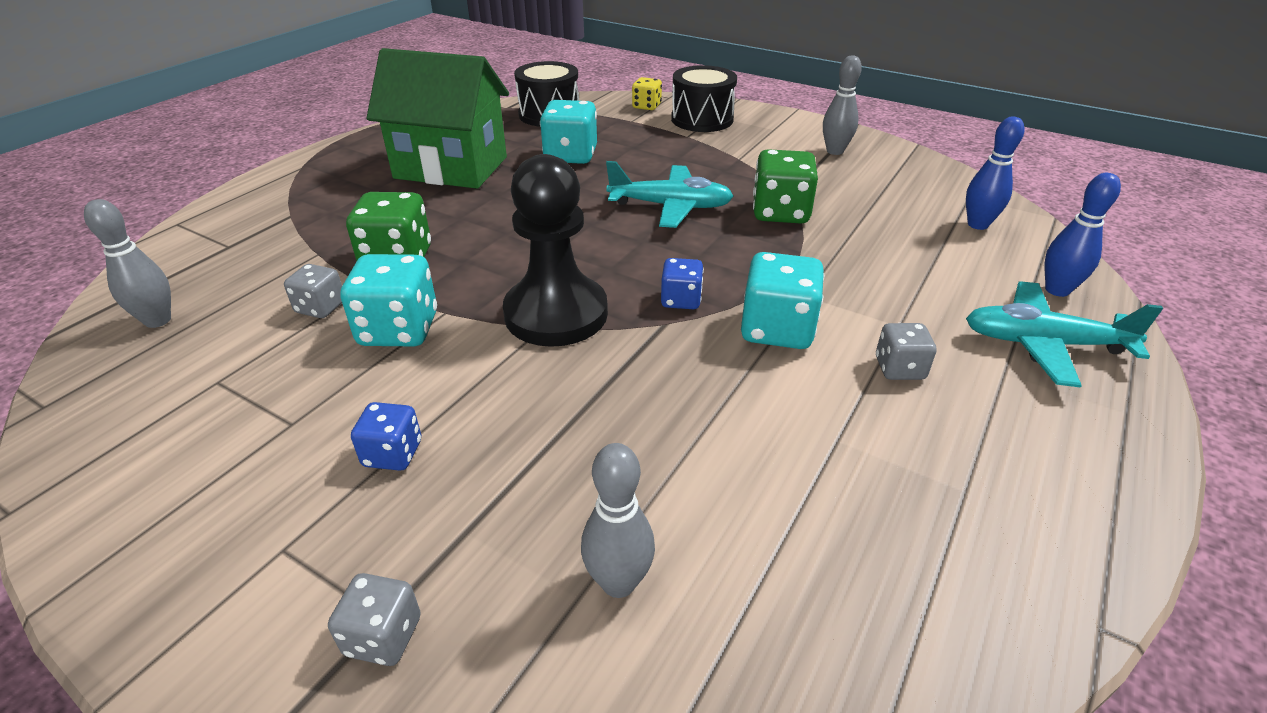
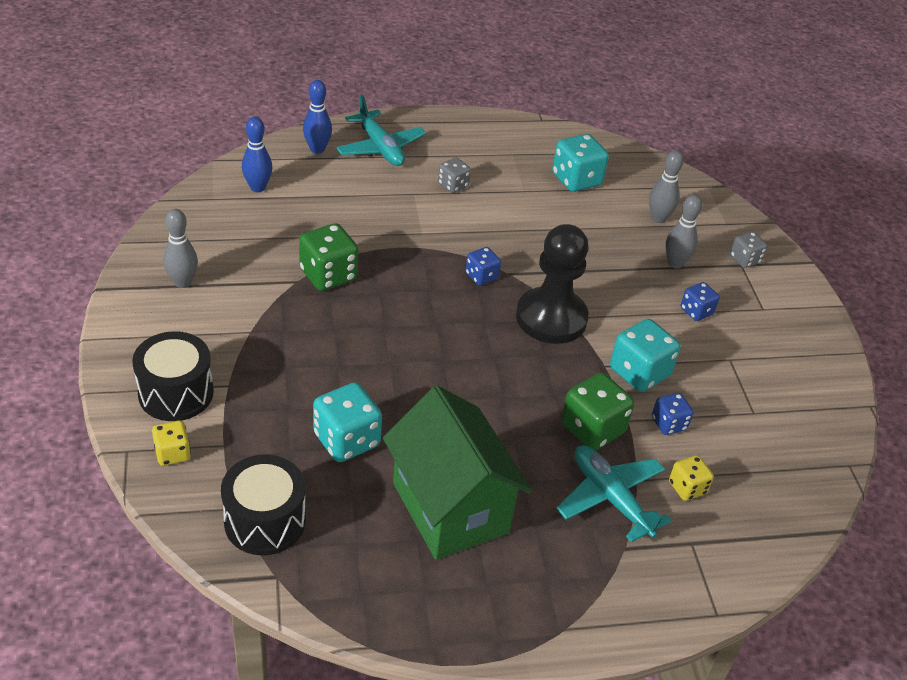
camera: 135 degrees left, 5 degrees up
(158, 320) = (769, 490): grey bowling pin -> grey bowling pin (675, 263)
(259, 274) = (687, 488): none -> yellow dice
(321, 307) = (668, 424): grey dice -> blue dice
(670, 206) = (375, 332): turquoise plane -> turquoise plane (610, 498)
(777, 329) = (467, 232): turquoise dice -> turquoise dice (576, 180)

